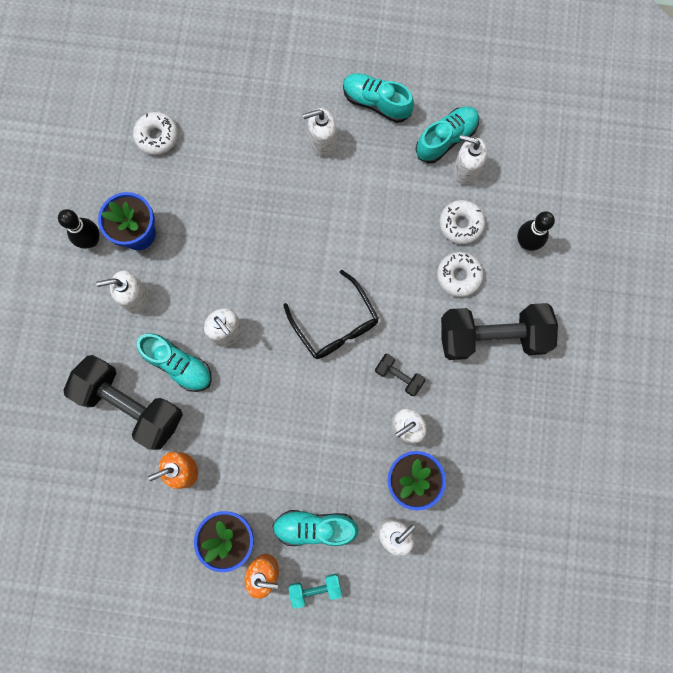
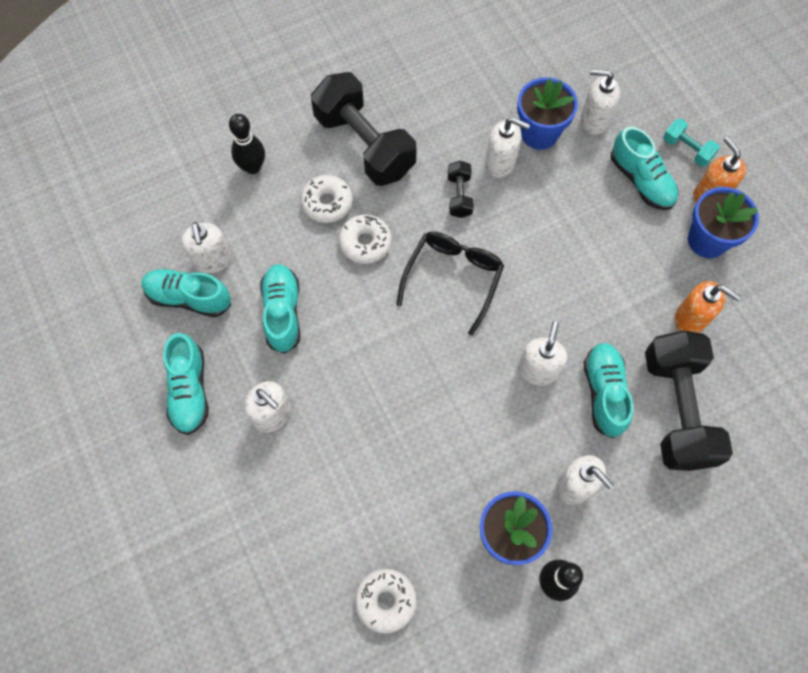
camera: 125 degrees left, 10 degrees down
(391, 192) = (282, 312): none -> turquoise shoe
(460, 224) = (273, 231): white donut -> white donut (365, 243)

